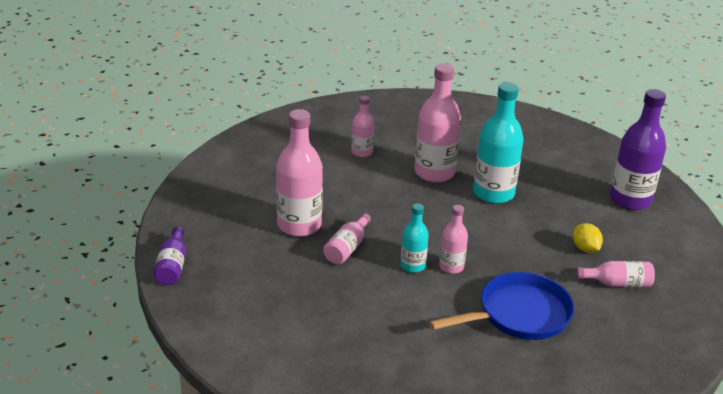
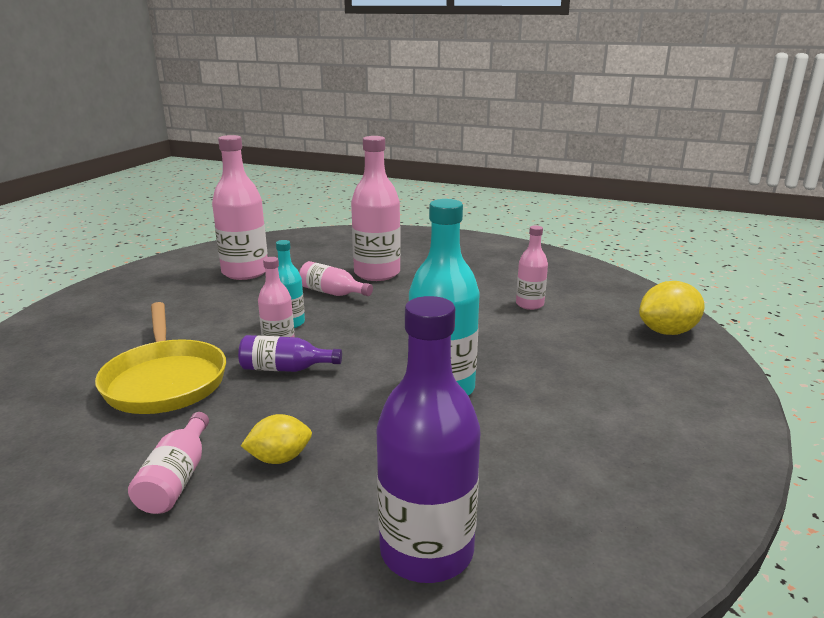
camera: 95 degrees right, 10 degrees down
(172, 266) = (326, 233): purple bottle -> purple bottle (285, 369)
(399, 107) = (667, 332): none -> yellow lemon
(434, 173) = (491, 347): pink bottle -> pink bottle (245, 272)
(519, 314) = (165, 380): blue pan -> yellow pan

